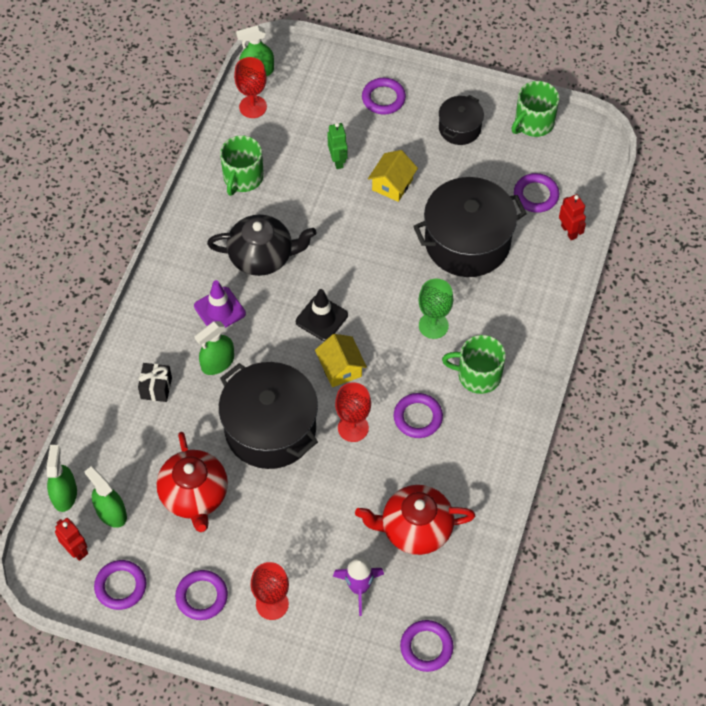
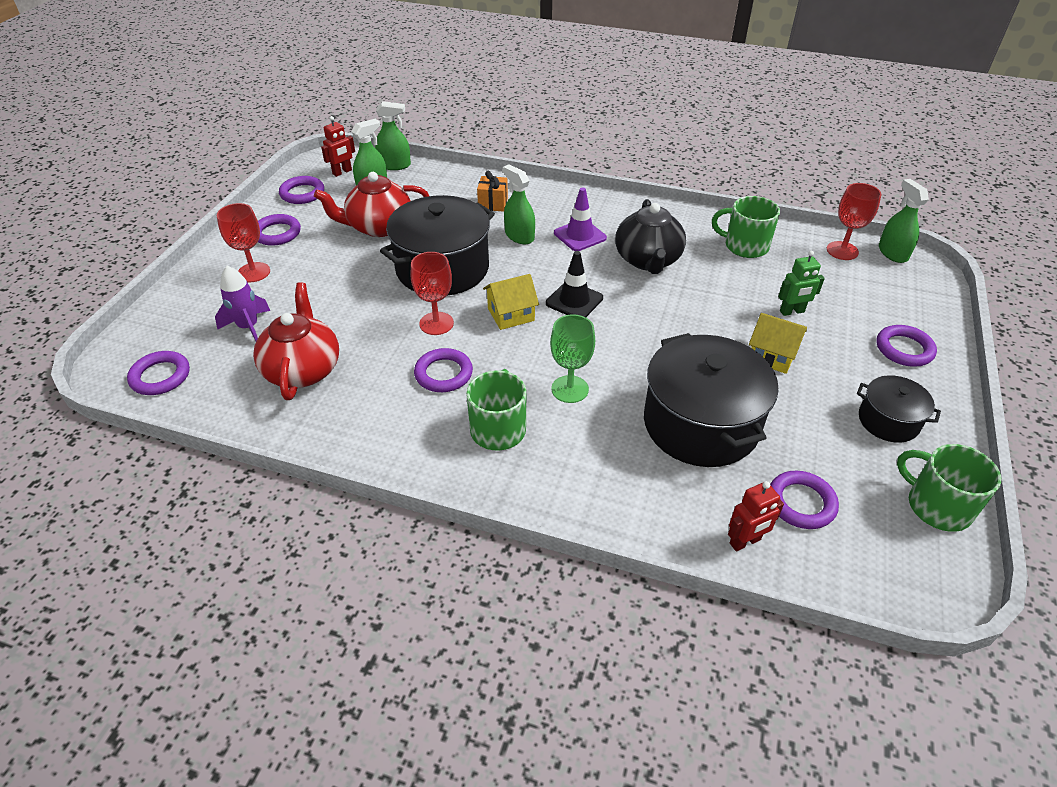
camera: 90 degrees right, 15 degrees down
(156, 388) = (493, 204): black gift -> orange gift

